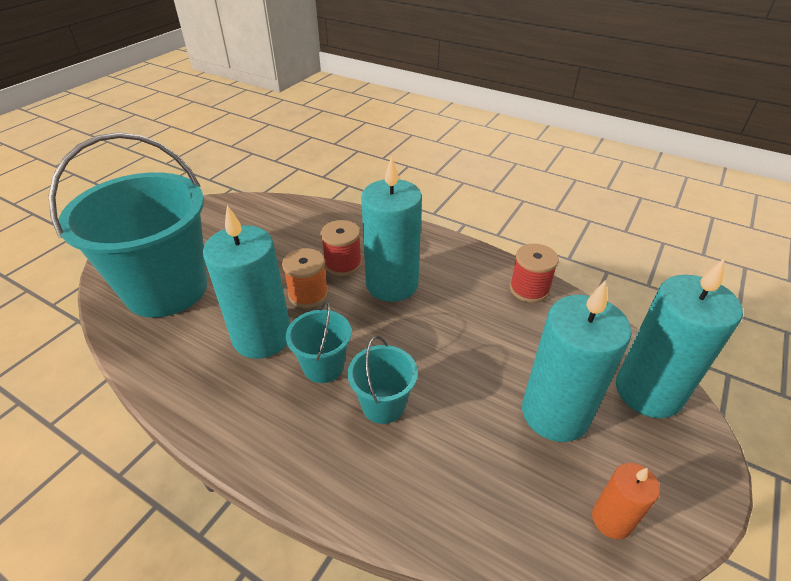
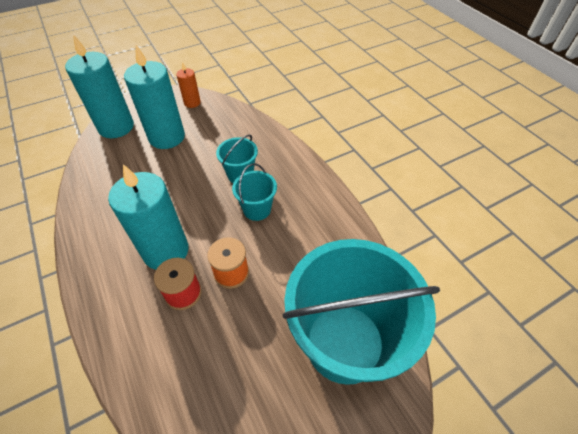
camera: 150 degrees left, 10 degrees up
(262, 337) = (284, 249): turquoise candle -> none
(529, 289) = (87, 201): red spool -> none

